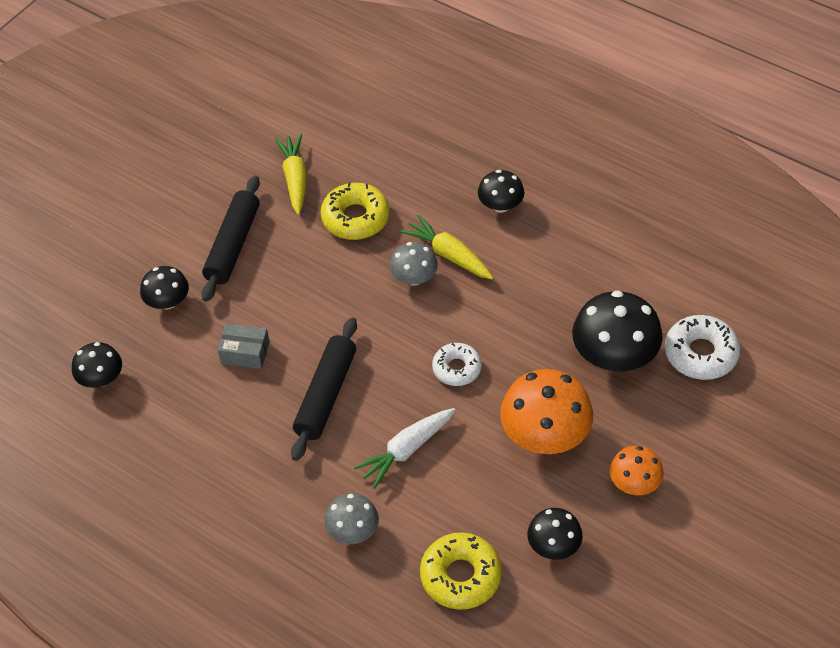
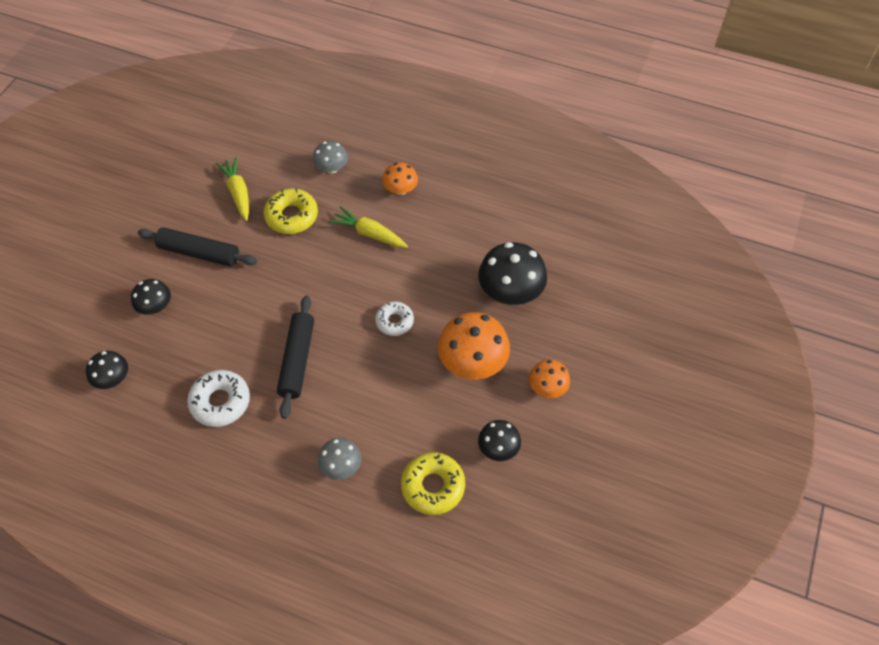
camera: 15 degrees left, 5 degrees up
(233, 245) = (199, 253): black rolling pin -> black rolling pin turned 75 degrees counterclockwise
(245, 352) = (226, 337): grey box -> none
(406, 450) = (369, 393): white carrot -> none
(414, 278) = (346, 256): grey mushroom -> grey mushroom (331, 168)
(500, 205) = (400, 189): black mushroom -> orange mushroom
(700, 354) = (573, 279): white donut -> white donut (220, 402)

